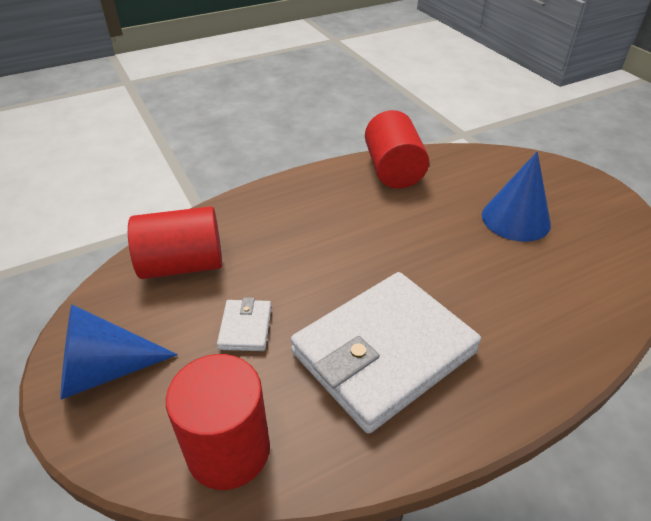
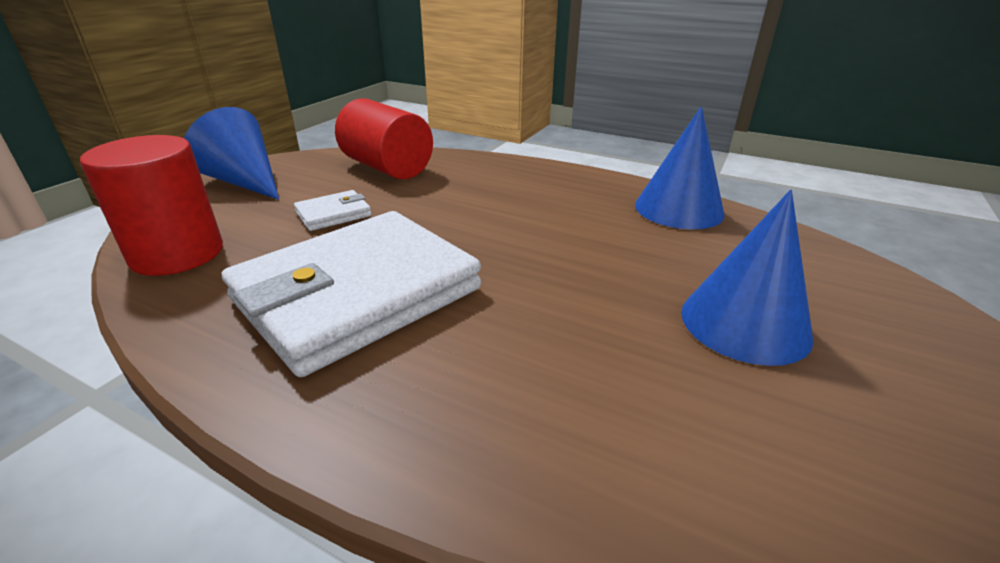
camera: 55 degrees right, 10 degrees down
(384, 352) = (357, 294): white wallet -> white wallet turned 60 degrees counterclockwise
(393, 170) = (678, 209): red cylinder -> blue cone

